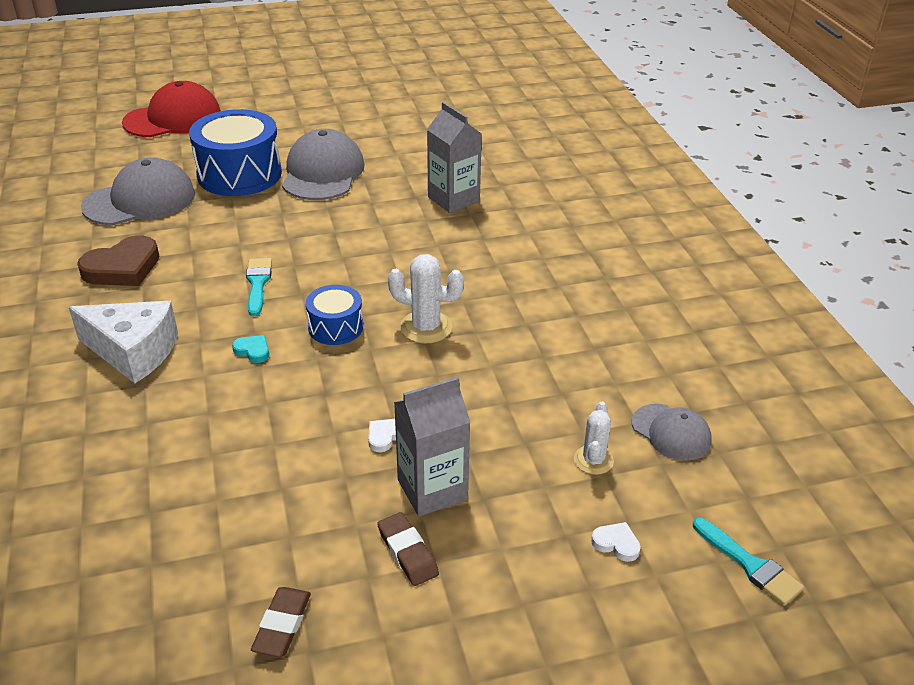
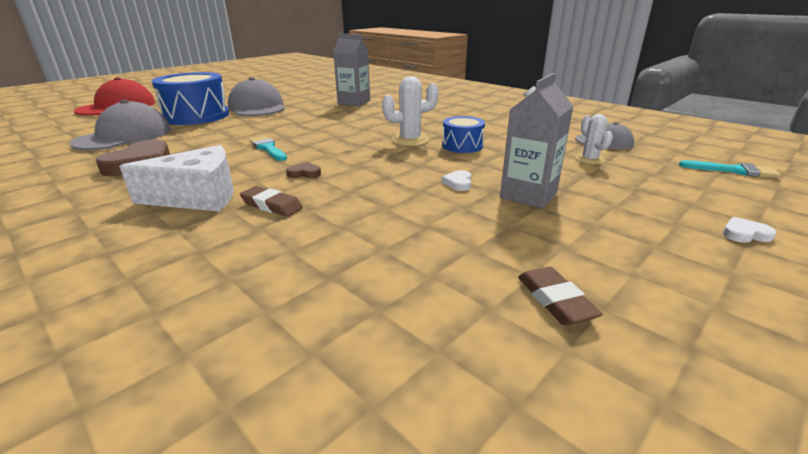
camera: 30 degrees left, 10 degrees down
(253, 351) = (304, 173): turquoise heart -> brown heart
(335, 327) = (351, 152): blue drum -> blue drum (462, 146)
(407, 552) = (567, 226): brown eraser -> brown eraser (272, 205)
(616, 544) = (665, 183): white heart -> white heart (745, 234)

